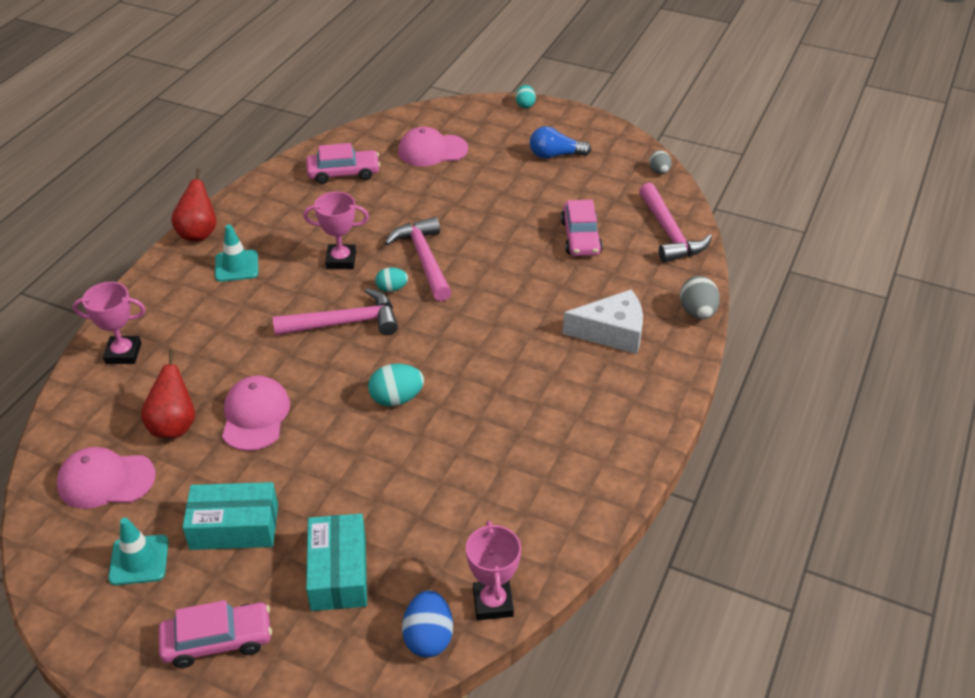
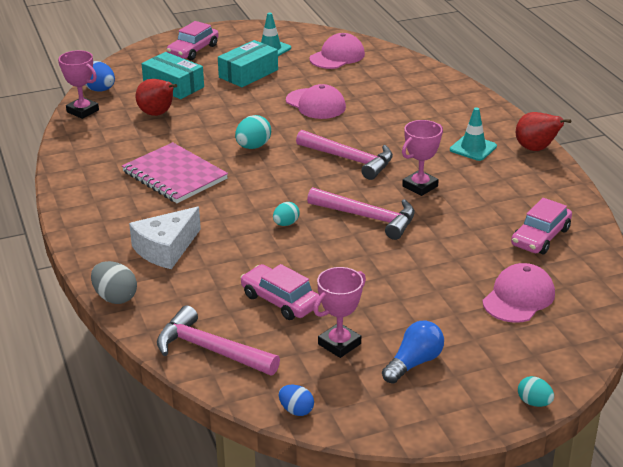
camera: 135 degrees right, 10 degrees down
(123, 353) = (436, 88): pink trophy -> pink trophy (339, 344)
(174, 426) = (347, 82): red pear -> red pear (157, 114)
(344, 323) = (349, 159): pink hammer -> pink hammer turned 90 degrees counterclockwise
(392, 288) = (356, 190): turquoise egg -> turquoise egg (286, 224)
(512, 412) = (175, 175): none -> pink notebook
(659, 171) = (296, 410): grey egg -> blue egg

